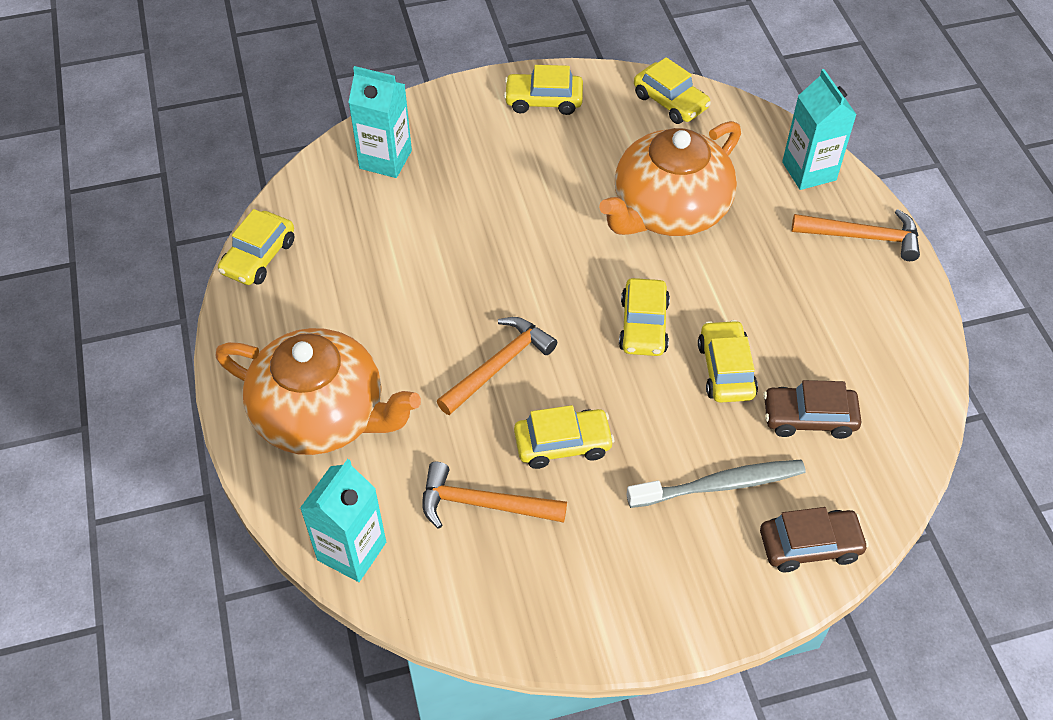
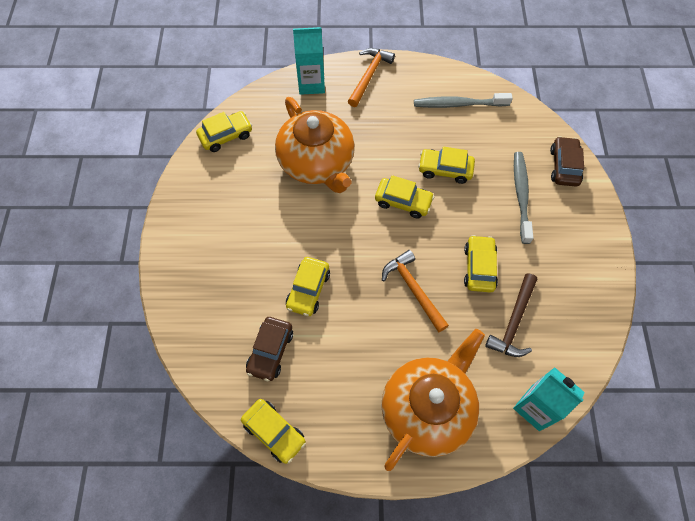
camera: 75 degrees left, 10 degrees up
(385, 159) = (209, 323): turquoise carton -> none
(483, 504) = (513, 322): orange hammer -> brown hammer
(543, 100) = (193, 207): yellow car -> yellow car (308, 290)
(809, 418) = (485, 141): brown car -> brown car (270, 351)
(867, 367) = (458, 104): none -> grey toothbrush

